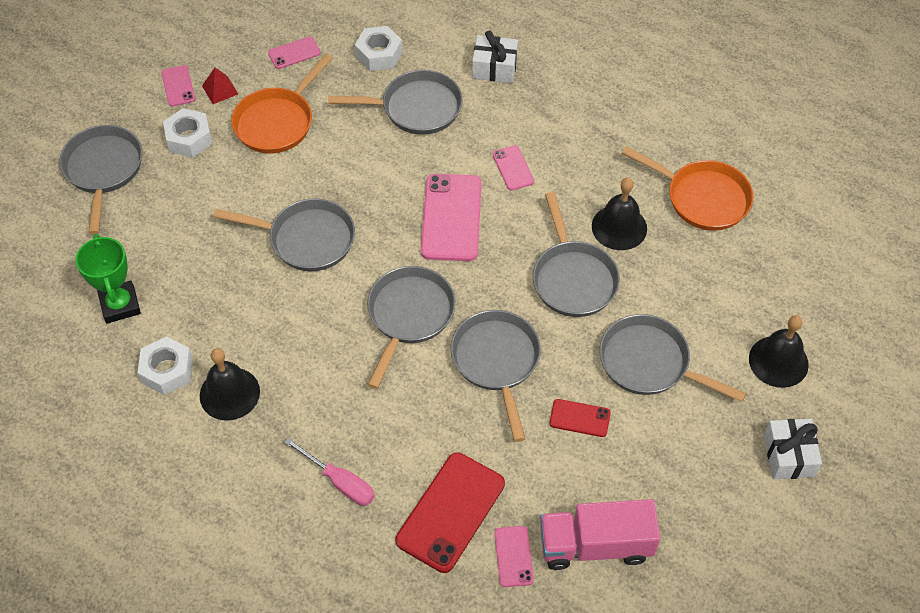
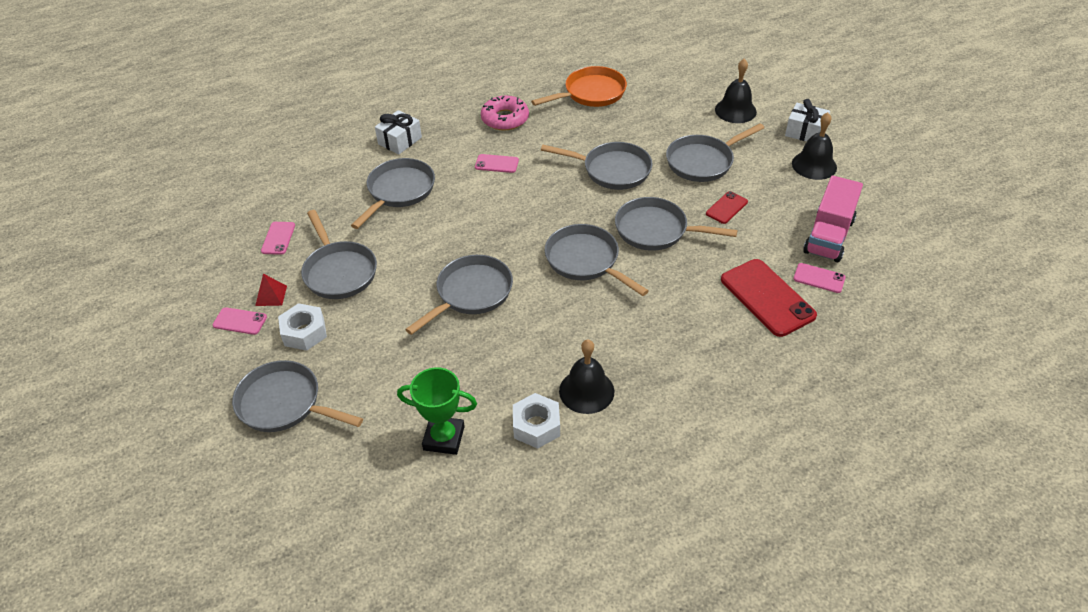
camera: 60 degrees left, 10 degrees down
(277, 122) = (339, 272): orange pan -> grey pan
(340, 482) = (709, 350): pink screwdriver -> none
(379, 54) = (328, 192): white nut -> none
(451, 218) = (515, 208): pink phone -> none
(595, 139) = (505, 119): none -> pink donut
(619, 227) = (586, 135): black bell -> black bell (814, 165)

